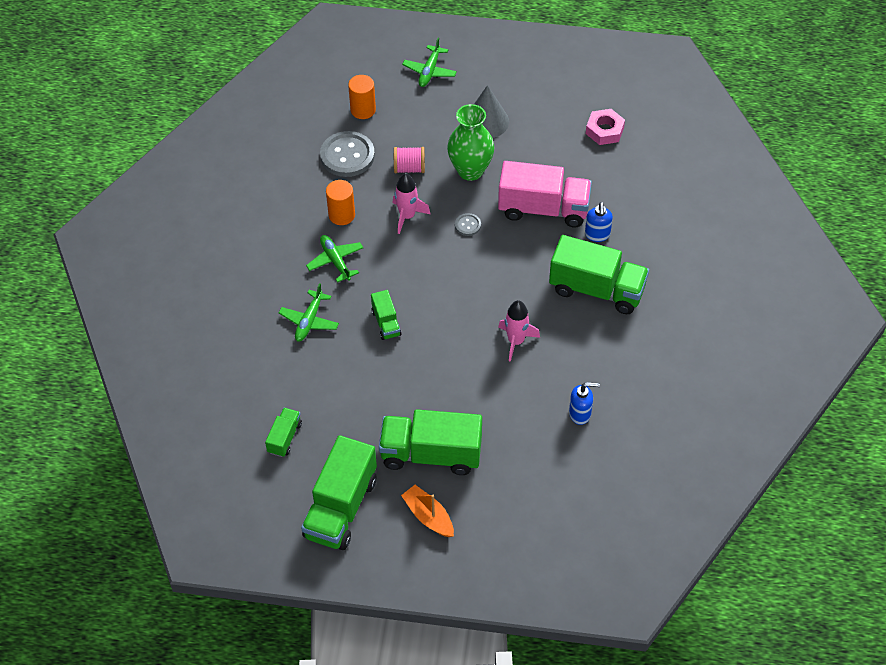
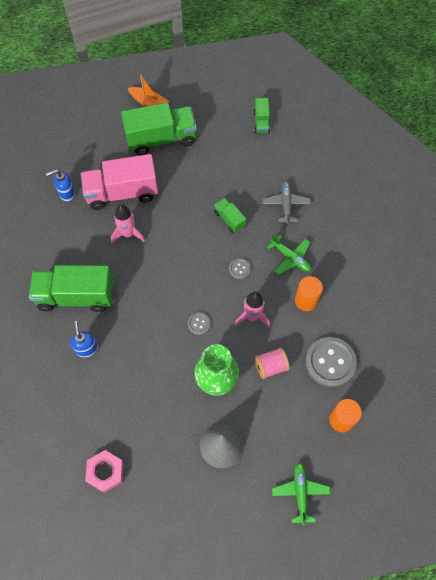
camera: 160 degrees right, 10 degrees up
(309, 321) = (286, 204): green plane -> grey plane
(341, 508) = (205, 93): green truck -> none
(399, 266) = (239, 269): none -> grey button
(543, 209) = (140, 361): pink truck -> pink truck (122, 193)

